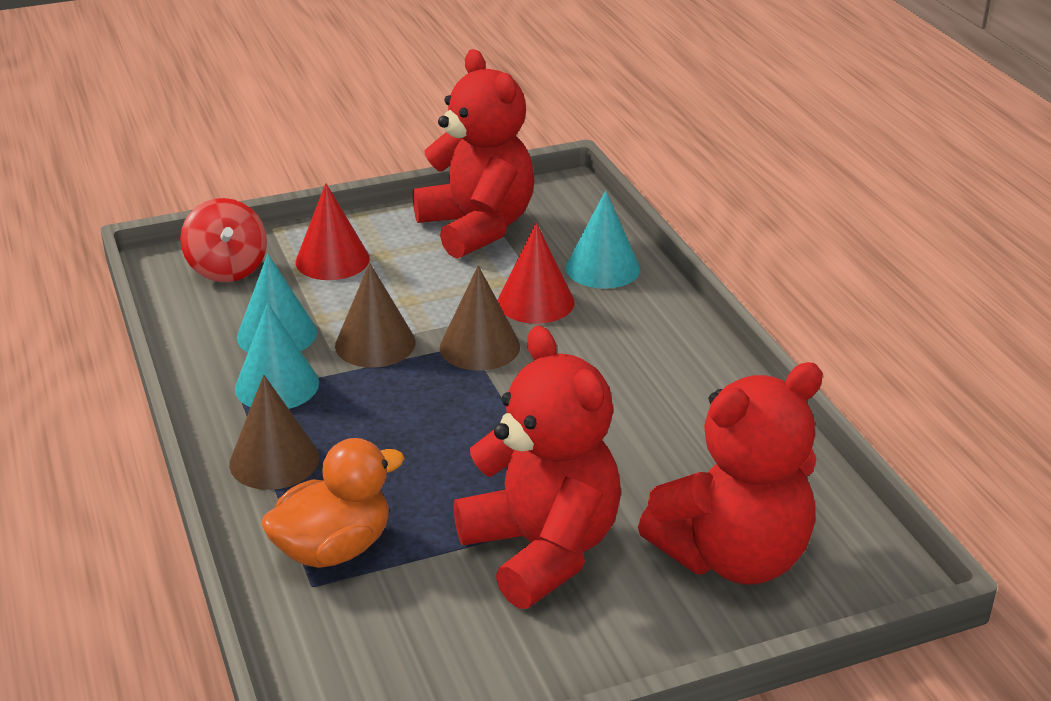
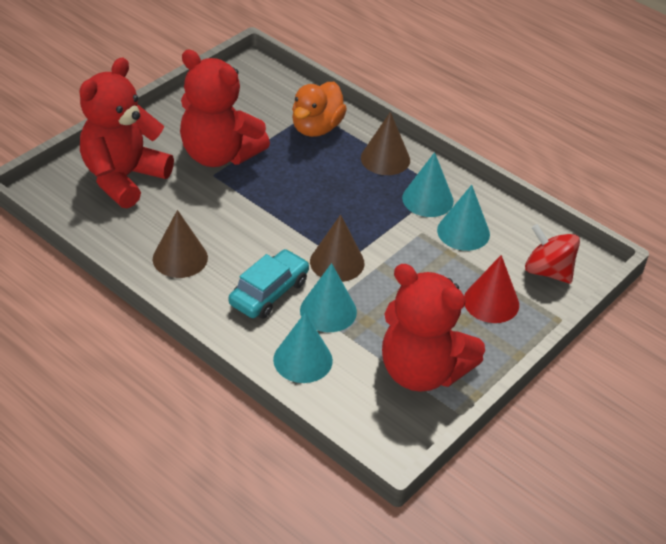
camera: 150 degrees right, 10 degrees up
(375, 344) = (400, 244): brown cone -> brown cone (180, 258)
(535, 302) = (328, 311): red cone -> turquoise cone
(596, 338) = (269, 292): none -> turquoise car

